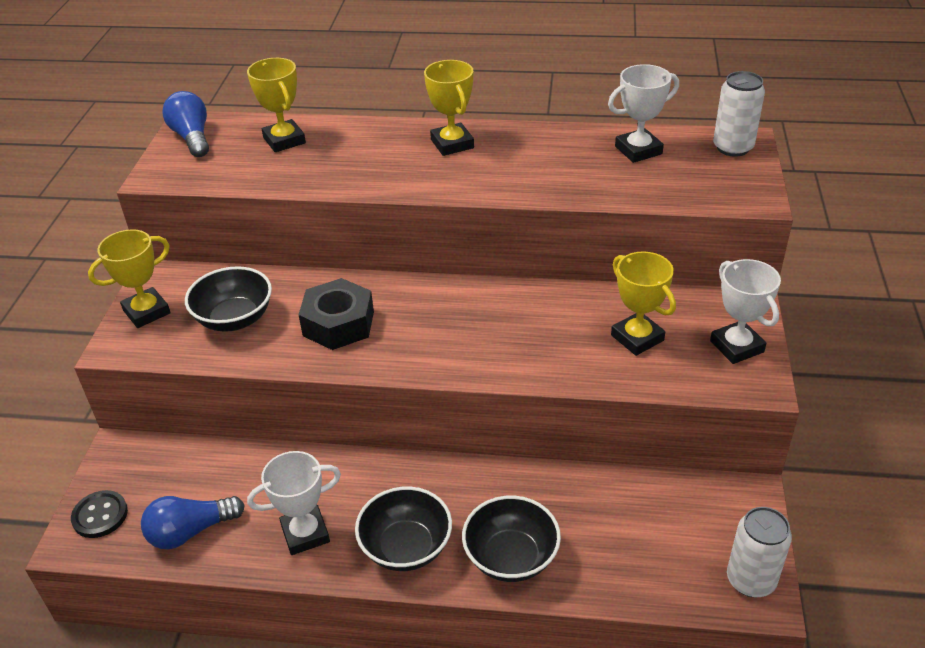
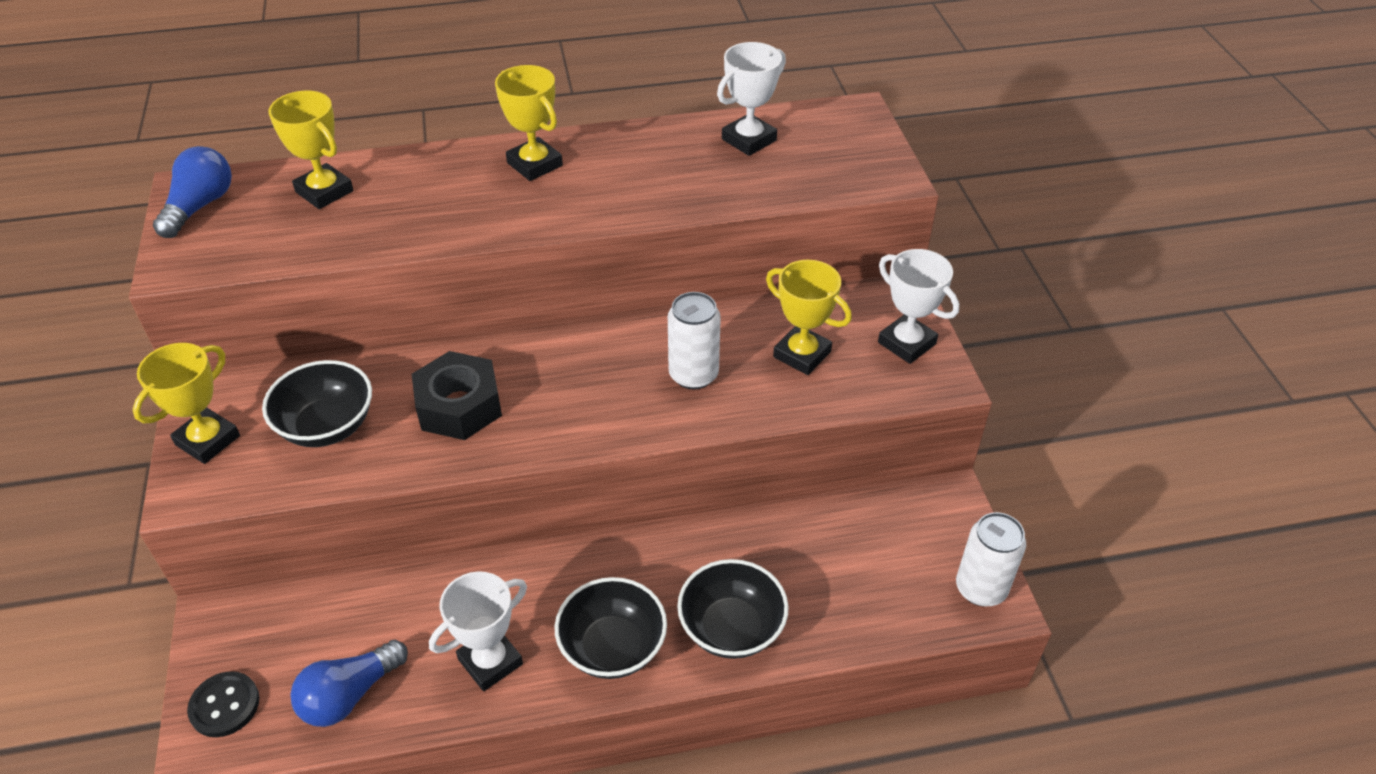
camera: 20 degrees left, 5 degrees up
(192, 137) = (200, 206): blue light bulb -> blue light bulb turned 60 degrees clockwise
(733, 148) = (847, 121): white can -> white can (693, 375)

